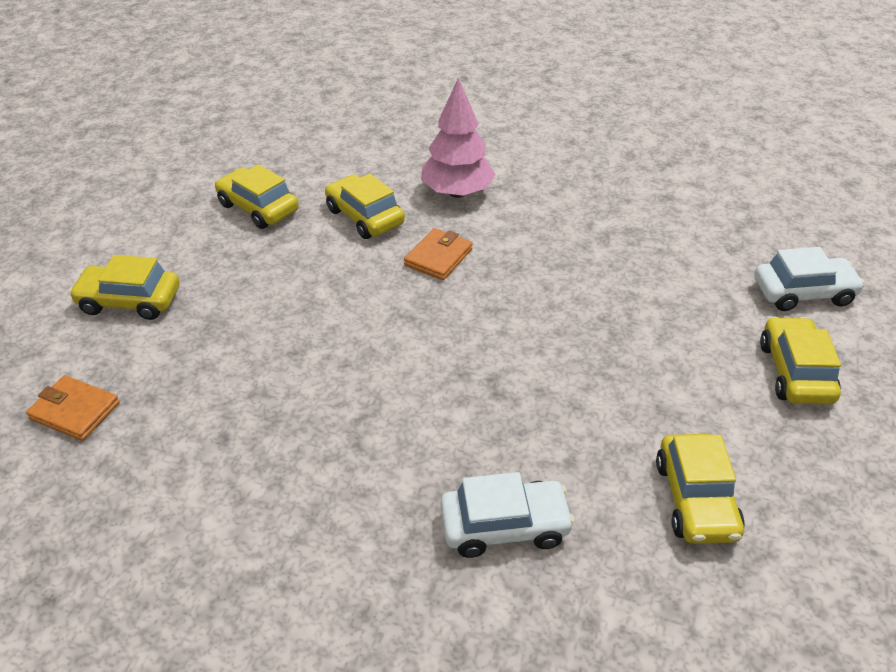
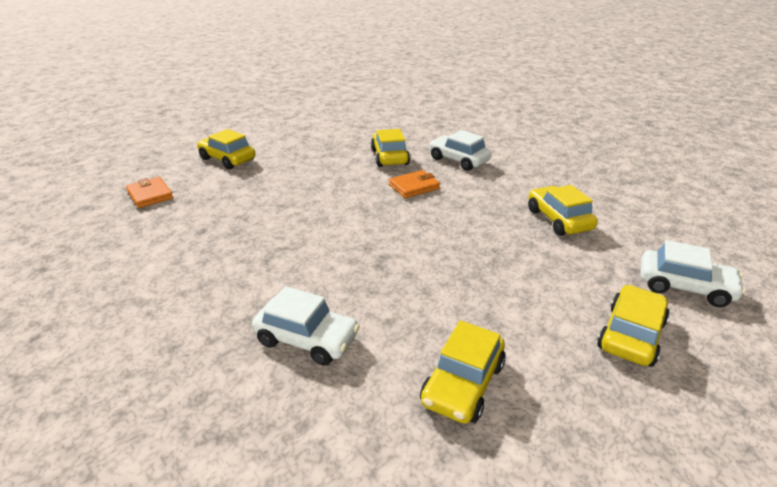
camera: 30 degrees right, 10 degrees down
(258, 208) = (335, 139): yellow car -> yellow car (558, 219)
(457, 192) = (458, 160): pink tree -> white car

